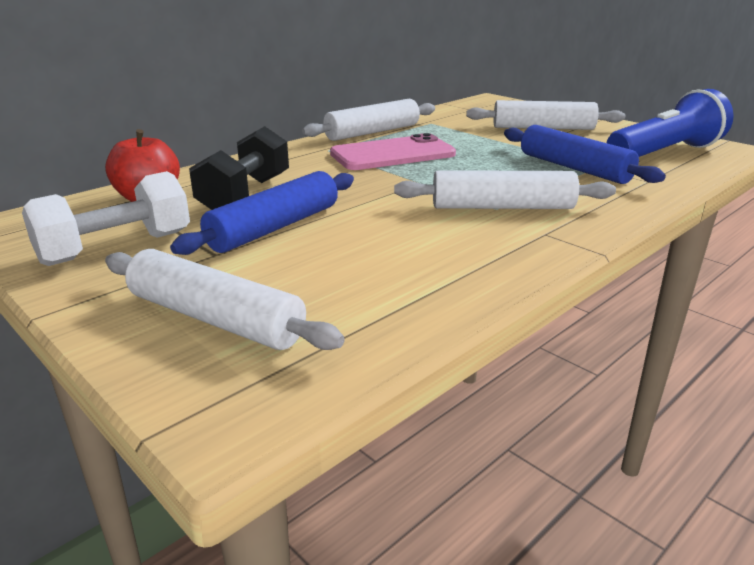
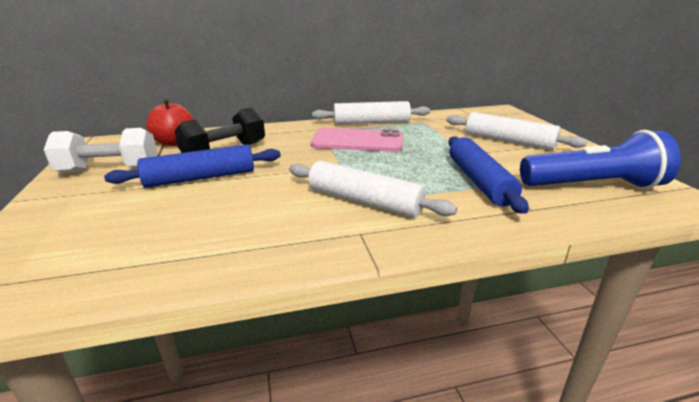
camera: 30 degrees right, 0 degrees up
(216, 318) = (70, 230): white rolling pin -> none

